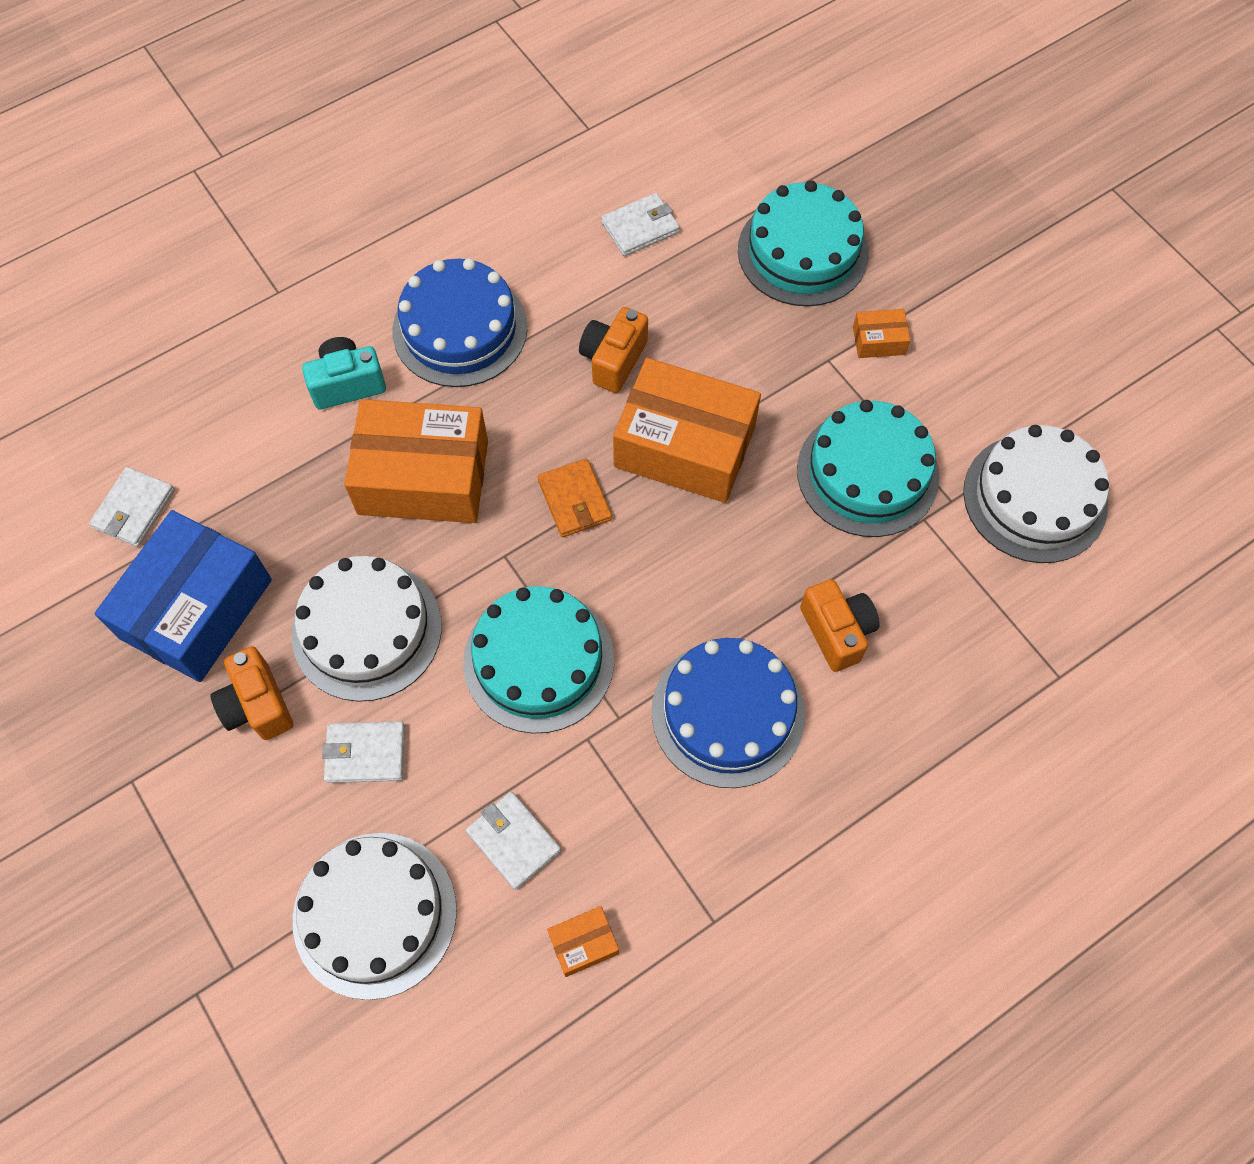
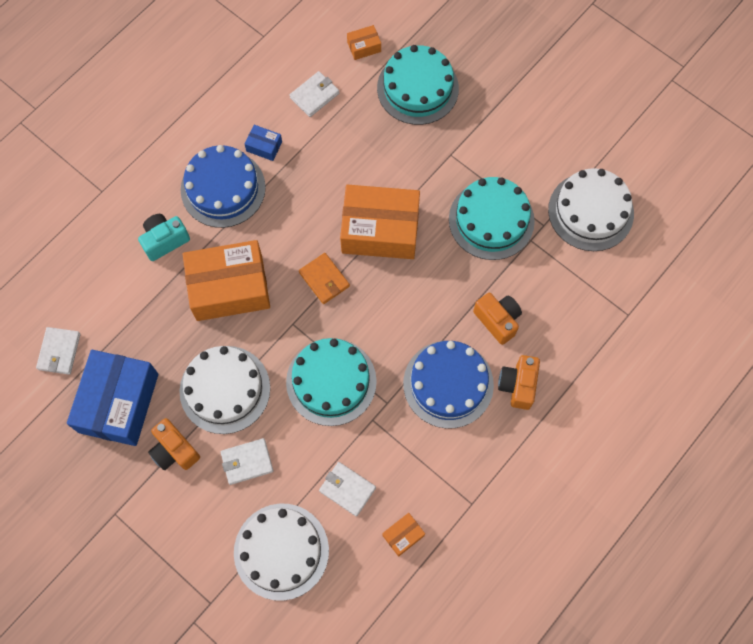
camera: 15 degrees left, 5 degrees up
(541, 283) = (264, 146): none -> blue box
(613, 360) = (322, 186): orange camera -> orange camera (518, 385)
(878, 340) = (477, 135): orange box -> orange box (364, 47)

